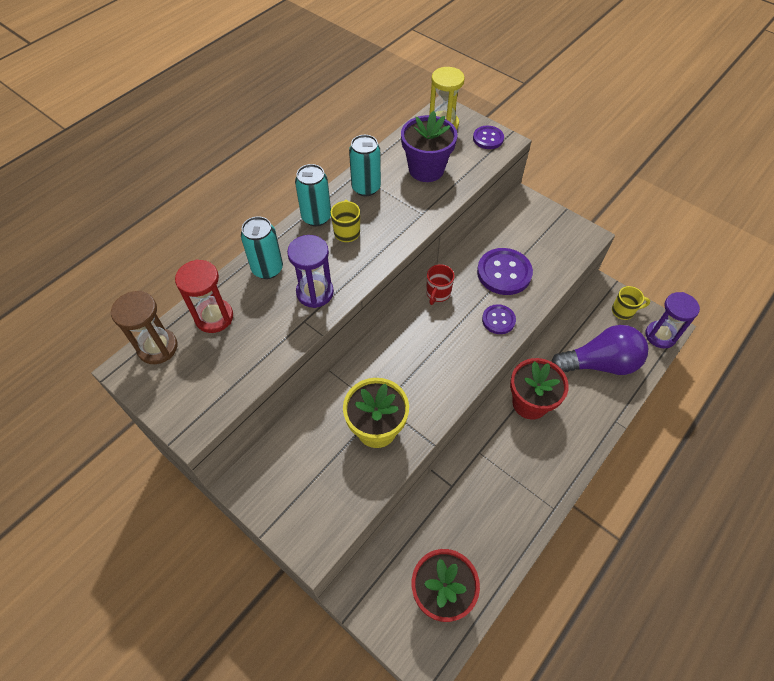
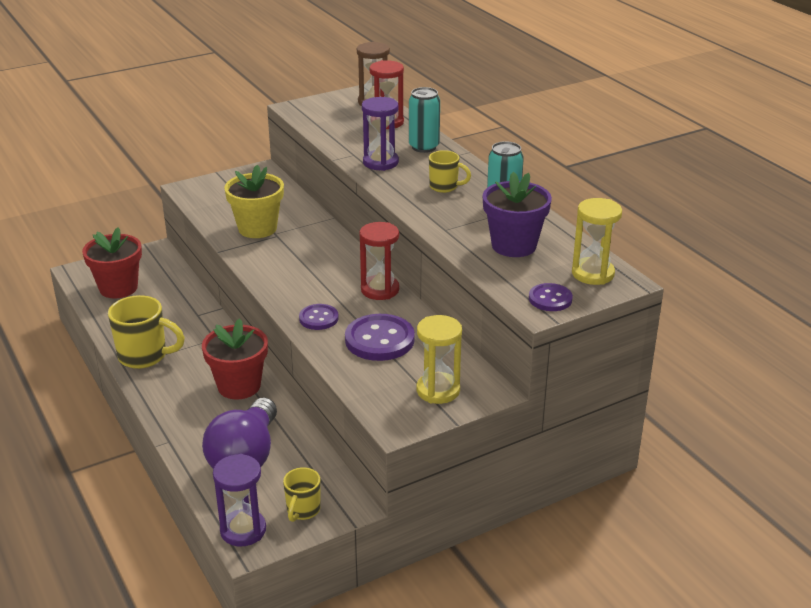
camera: 110 degrees right, 25 degrees down
(316, 217) = (475, 176): turquoise can -> none
(438, 294) = (380, 290): red mug -> red hourglass
(532, 498) = (144, 356): none -> yellow mug
(541, 225) = (438, 390): none -> yellow hourglass

